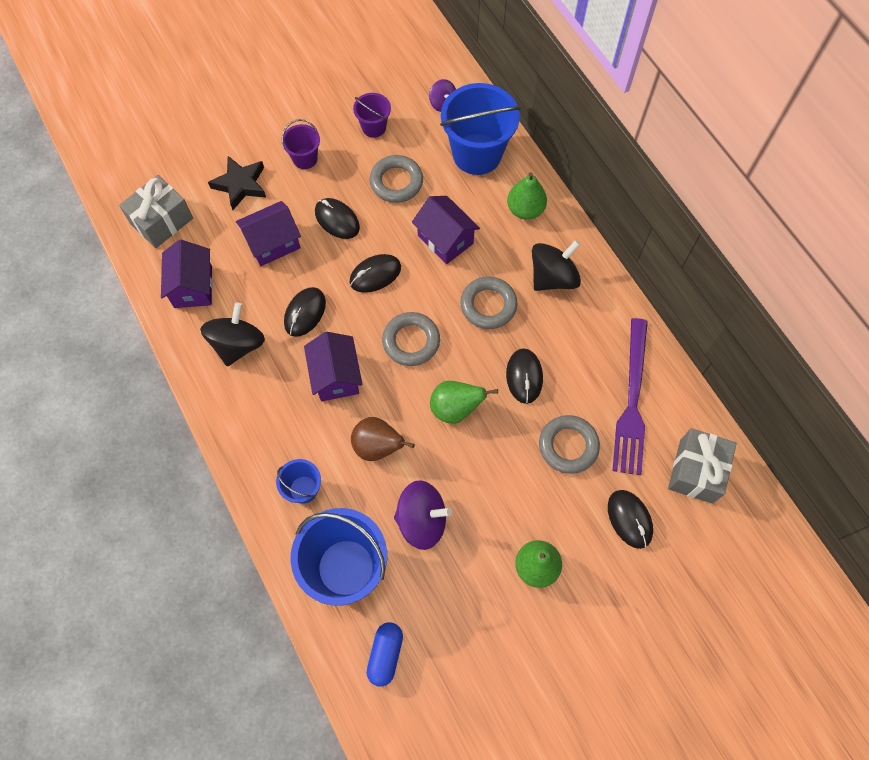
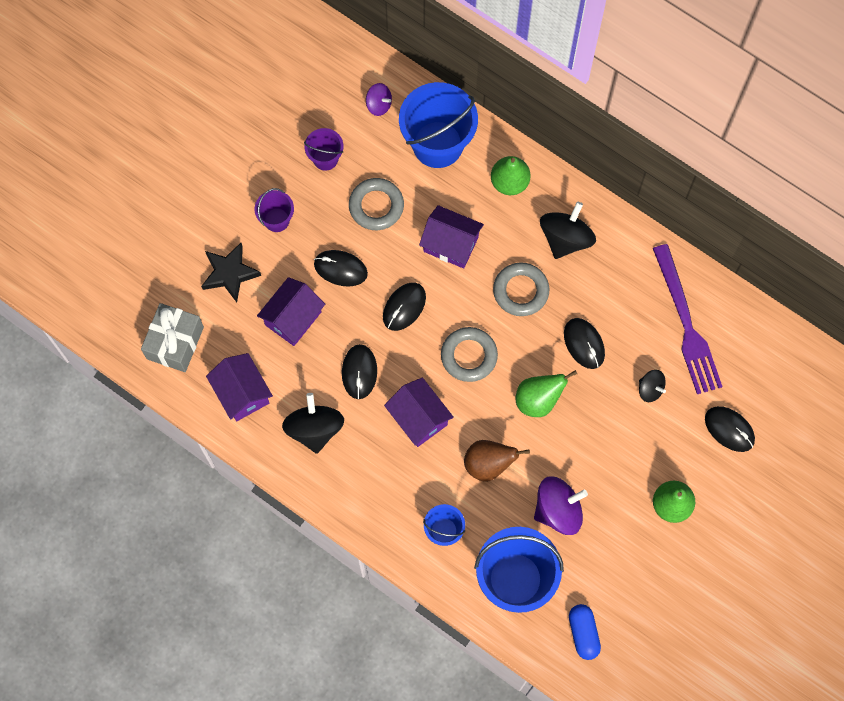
camera: 25 degrees left, 5 degrees up
(568, 446) = (650, 389): grey ring -> black spinning top
(696, 471) = (766, 362): grey gift -> none

